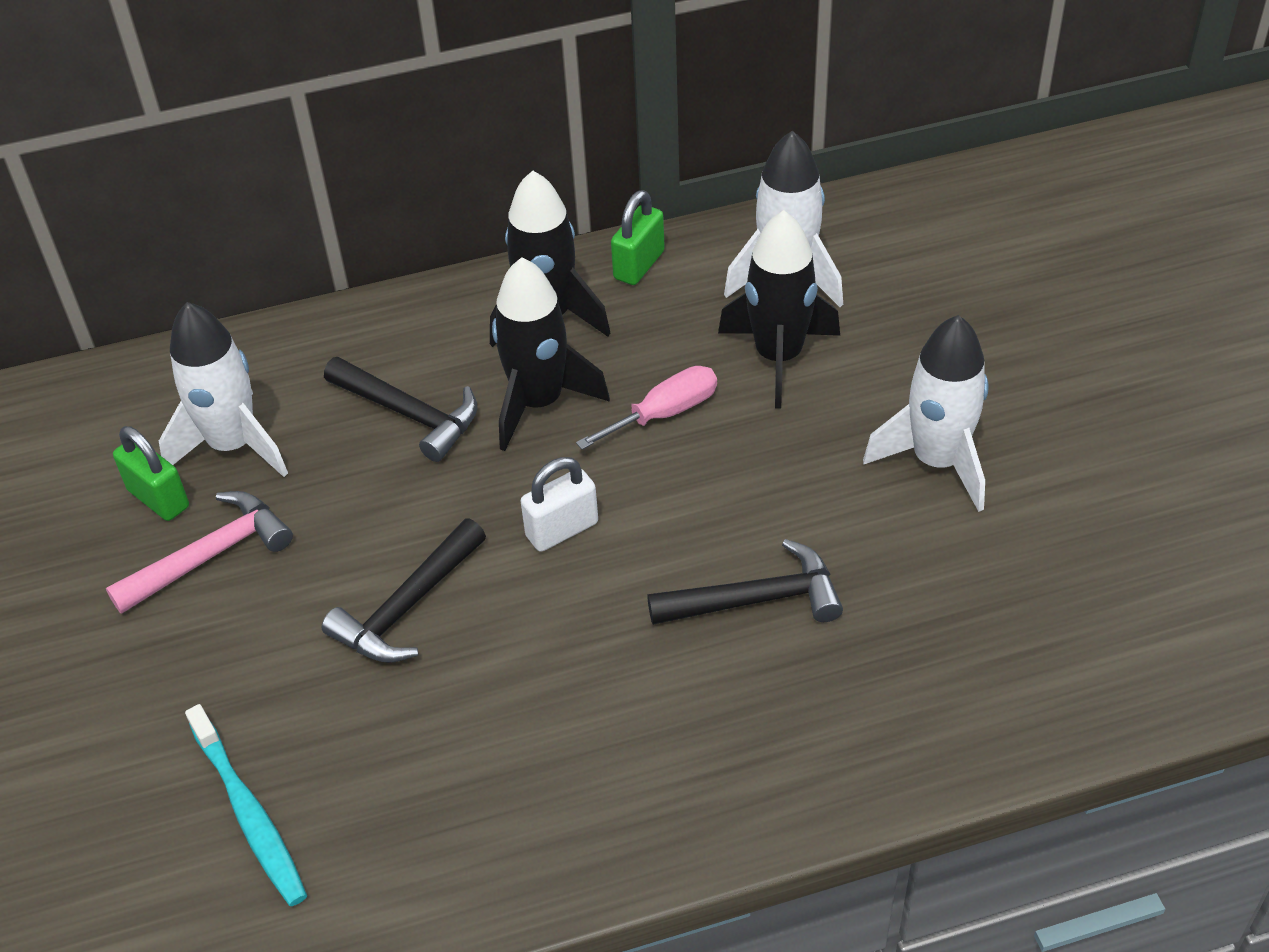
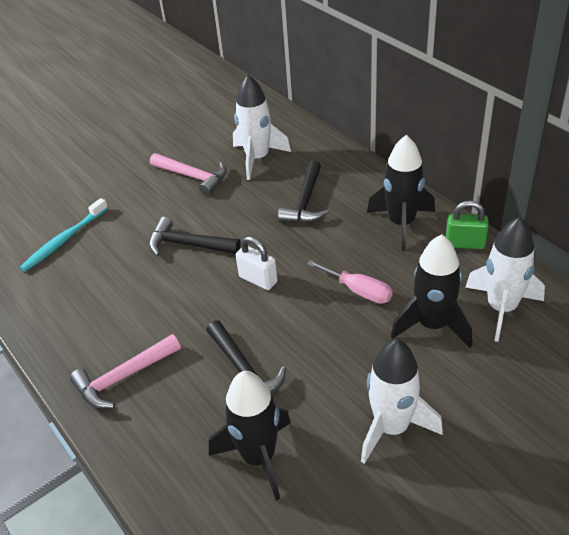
camera: 70 degrees right, 5 degrees down
(158, 498) = (217, 151): green padlock -> none
(538, 402) = (338, 241): black rocket -> black rocket (259, 457)
(685, 770) = (123, 377): none -> pink hammer

